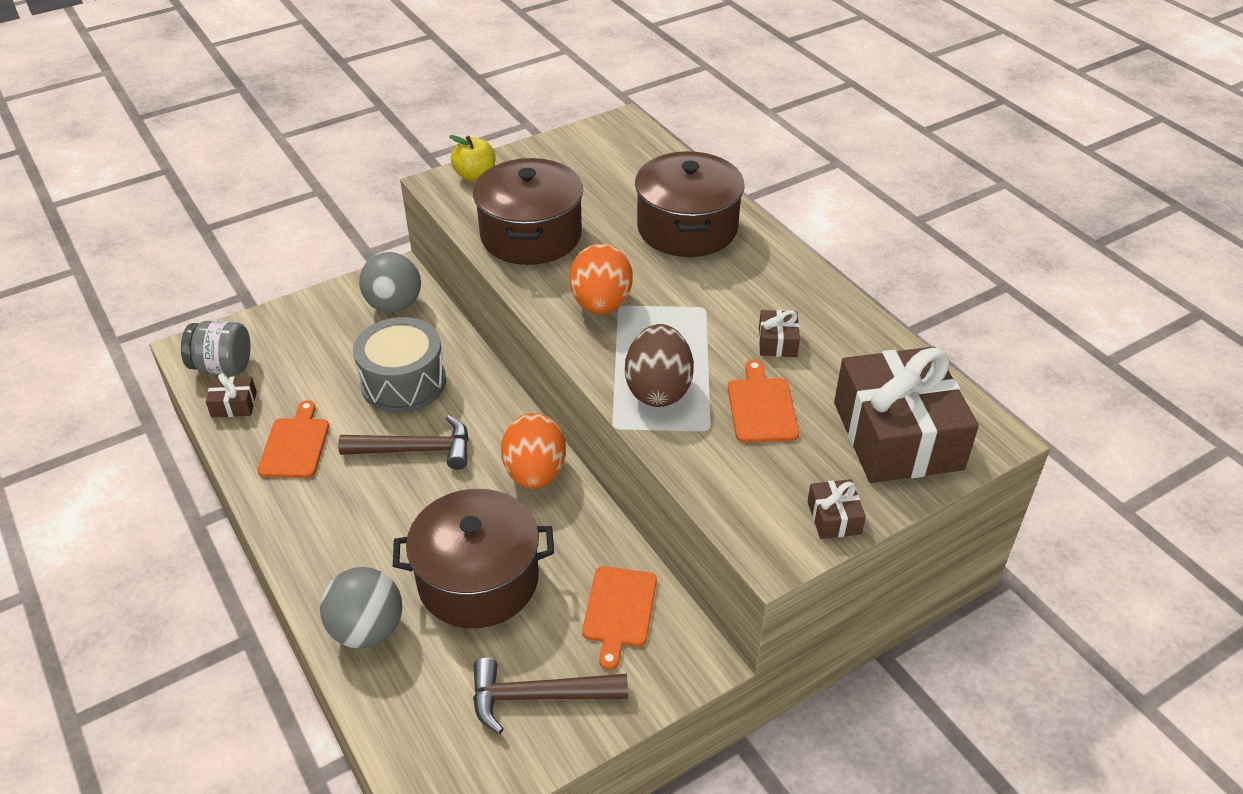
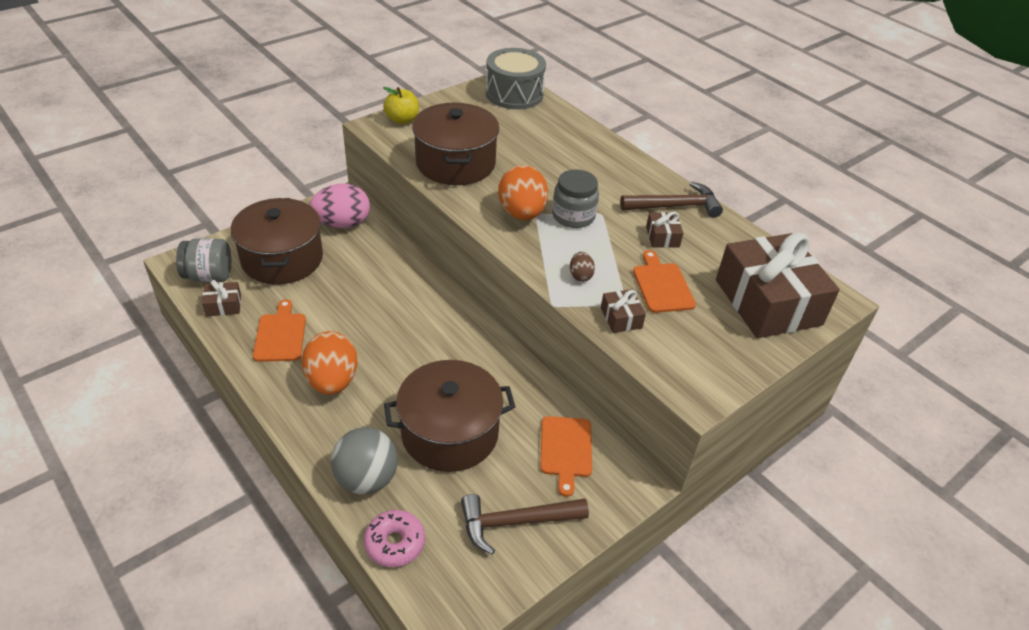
camera: 10 degrees left, 0 degrees up
(387, 711) = (395, 543): none -> pink donut
(394, 305) = (342, 223): grey ball -> pink egg
(403, 383) = (361, 283): grey drum -> grey drum (514, 94)
(416, 450) = (380, 334): brown hammer -> brown hammer (675, 206)
(535, 473) = (479, 347): orange egg -> orange egg (332, 381)
(658, 390) = (580, 276): brown egg -> brown egg, size x0.47
(666, 310) = (573, 216): none -> grey jar
(687, 228) = (574, 155): brown pot -> brown pot (282, 259)
(834, 517) = (736, 366): brown gift -> brown gift (621, 318)

